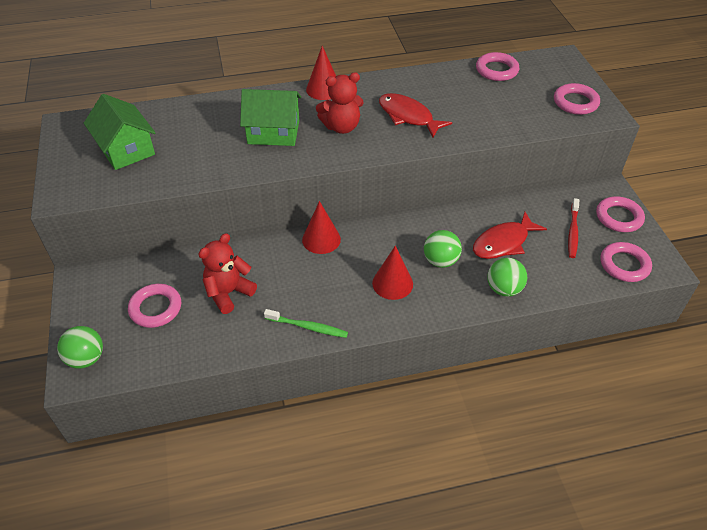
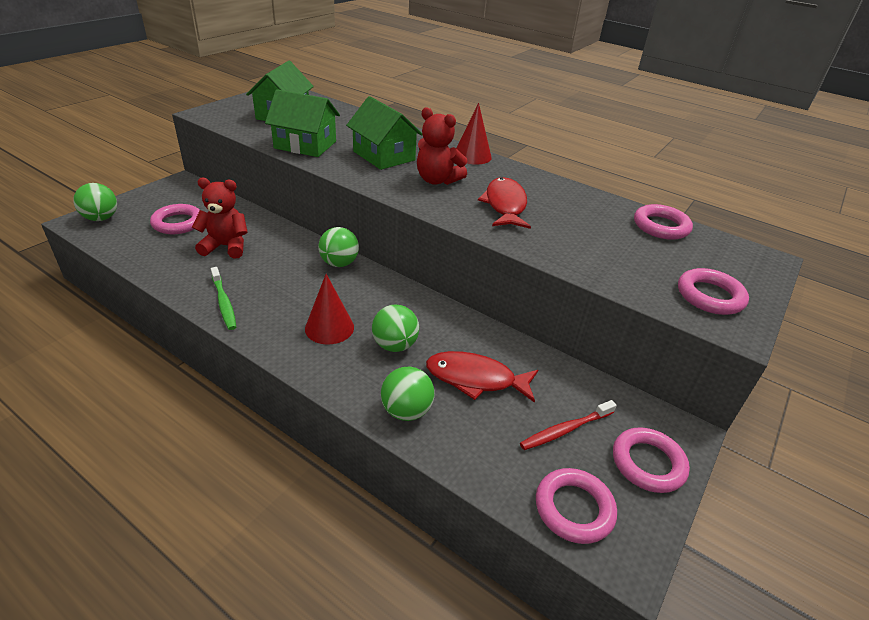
camera: 45 degrees right, 10 degrees down
(204, 164) = (305, 145): none -> green house
(321, 239) = (339, 263): red cone -> green ball

